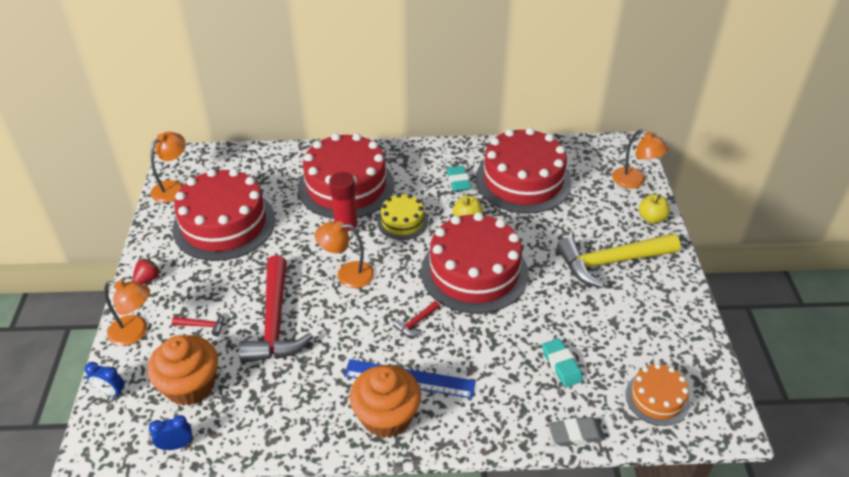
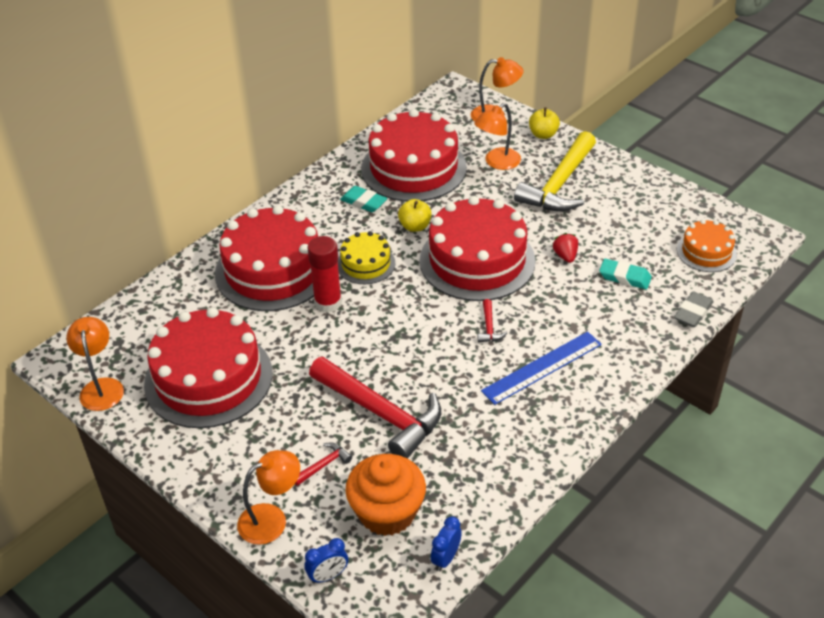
camera: 45 degrees left, 0 degrees up
(147, 279) = (210, 474): red strawberry -> red strawberry (565, 256)
(347, 274) = (383, 335): orange lamp -> orange lamp (497, 163)
(386, 416) = (564, 404): orange cupcake -> none

